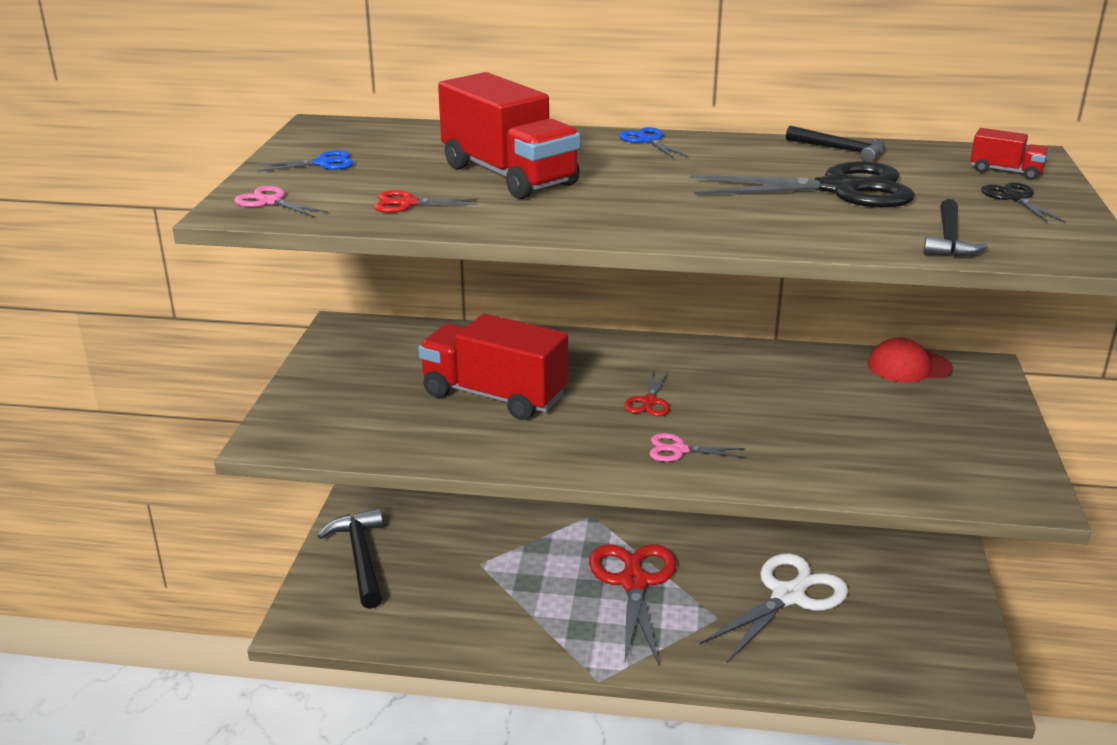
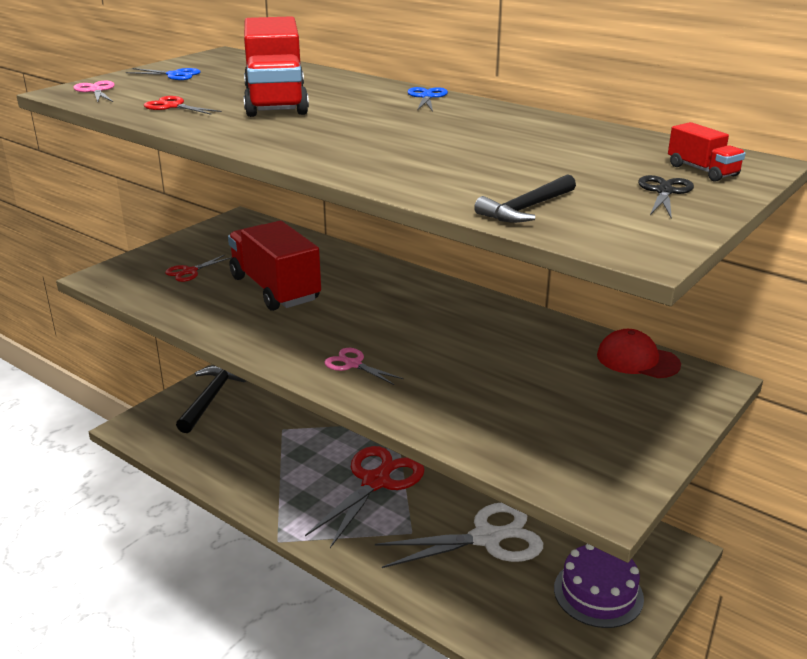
camera: 30 degrees right, 0 degrees up
(649, 401) = (379, 324): red scissors -> red scissors (190, 271)
(838, 189) = (510, 155): black scissors -> none
(840, 150) = (576, 129): black hammer -> none
(923, 606) = (598, 593): none -> purple cake

